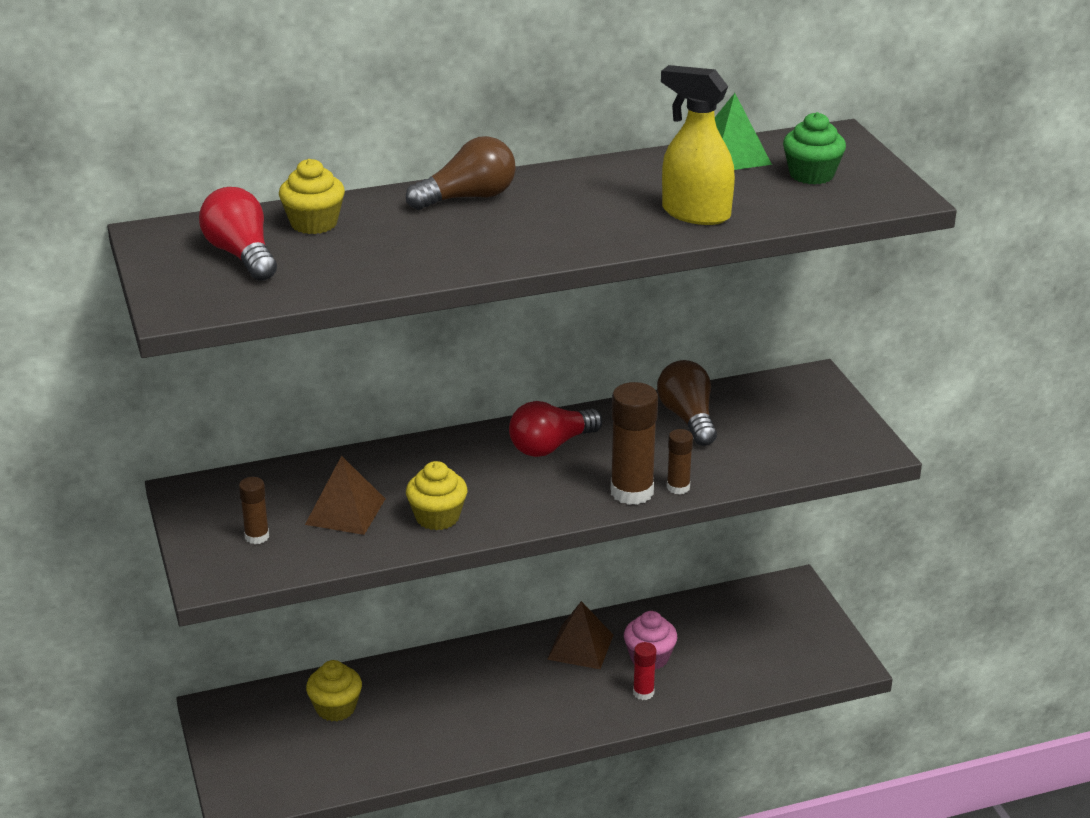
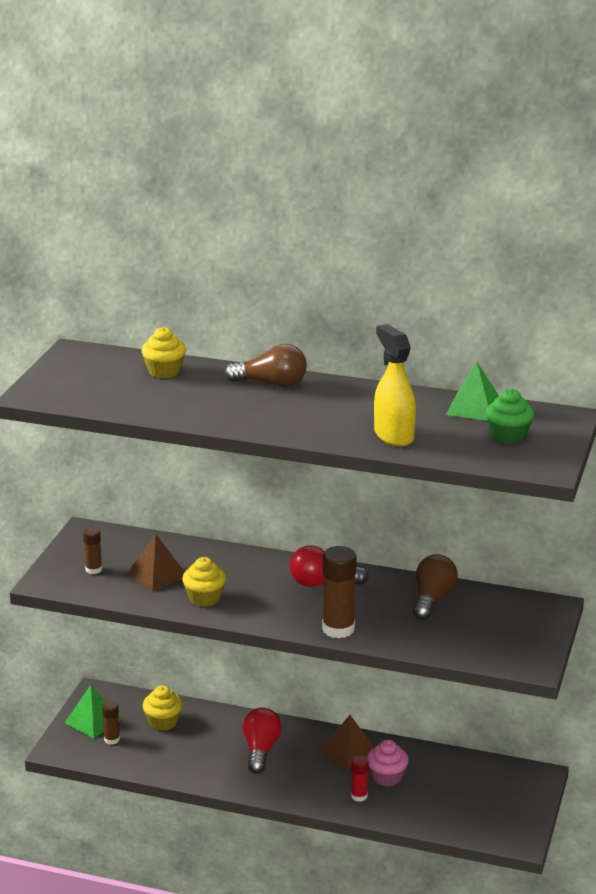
camera: 35 degrees right, 5 degrees down
(241, 255) = (101, 377): red light bulb -> red light bulb (260, 750)
(247, 745) = (93, 720): none -> green pyramid
(678, 487) = (371, 637): brown glue stick -> brown glue stick (112, 739)

